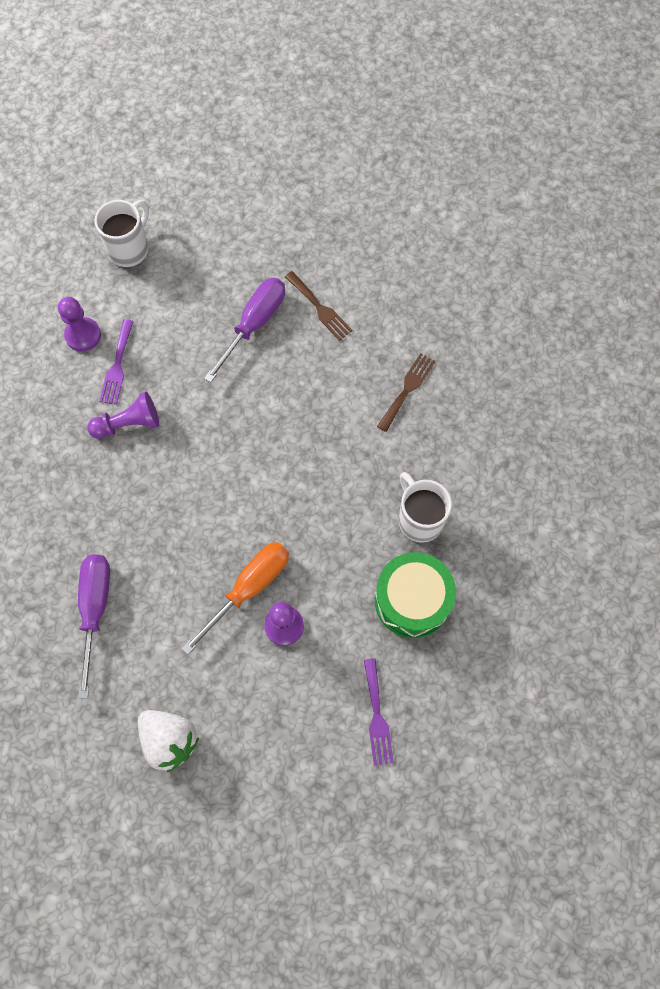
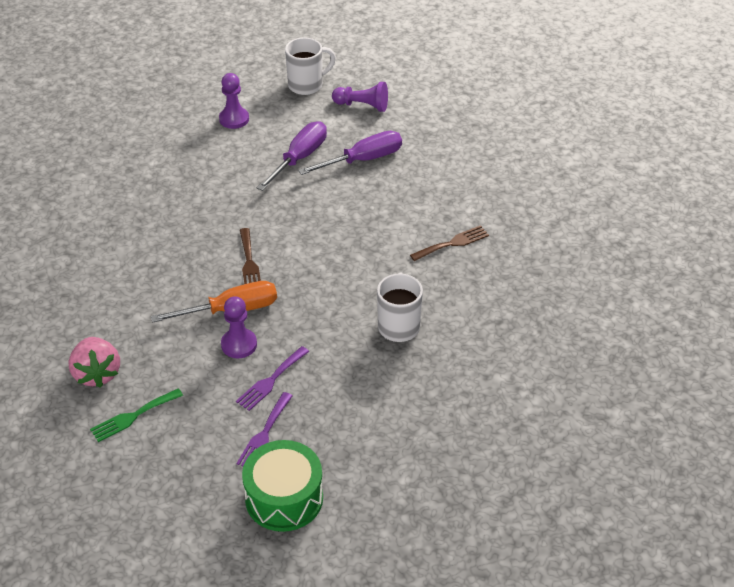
camera: 30 degrees right, 25 degrees down
(95, 609) = (111, 273): purple screwdriver -> purple screwdriver (299, 158)
(117, 366) = (243, 145): purple fork -> purple fork (271, 380)
(128, 424) = (224, 179): purple pawn -> purple pawn (362, 105)
(169, 740) = (97, 373): white strawberry -> pink strawberry
(240, 769) = (133, 416): none -> green fork
(320, 308) = (421, 169): brown fork -> brown fork (249, 263)
(412, 600) = (352, 374): green drum -> green drum (284, 498)

